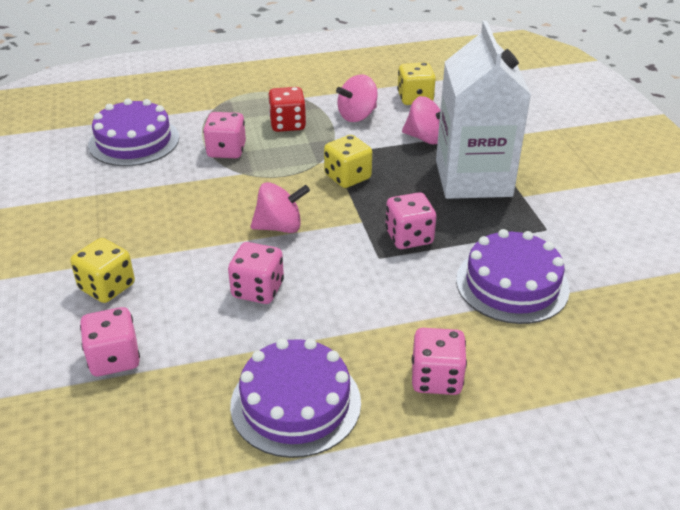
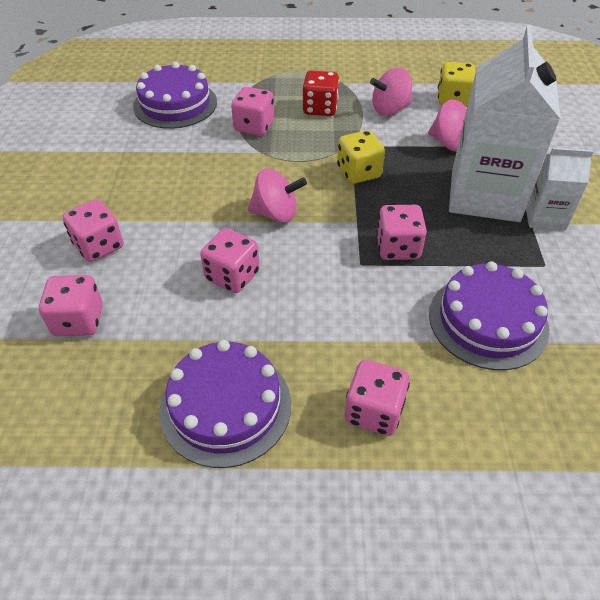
camera: 15 degrees right, 10 degrees up
(107, 287) = (99, 246): yellow dice -> pink dice
(533, 188) = (544, 217): none -> white carton

